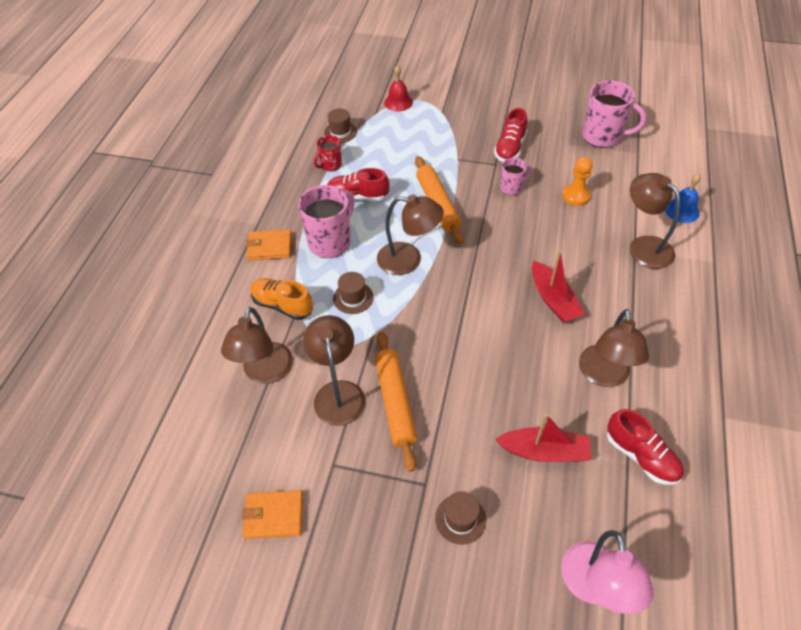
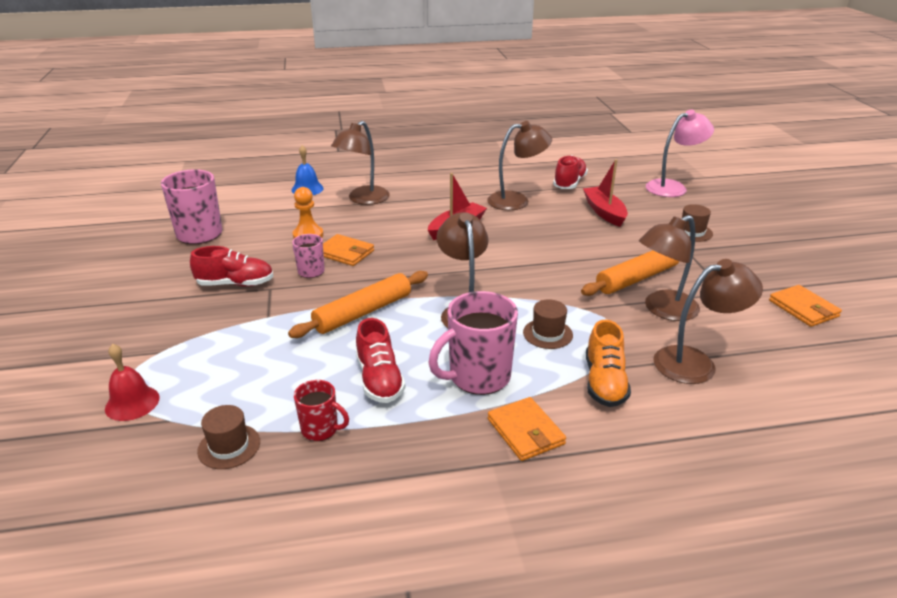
camera: 115 degrees left, 20 degrees down
(331, 242) = (478, 377): pink mug -> pink mug turned 45 degrees counterclockwise
(534, 212) = (345, 253): none -> orange wallet

